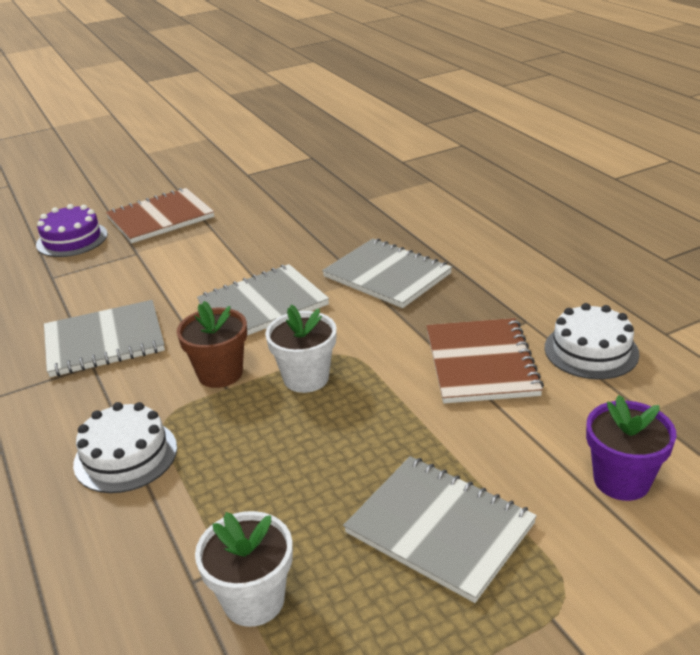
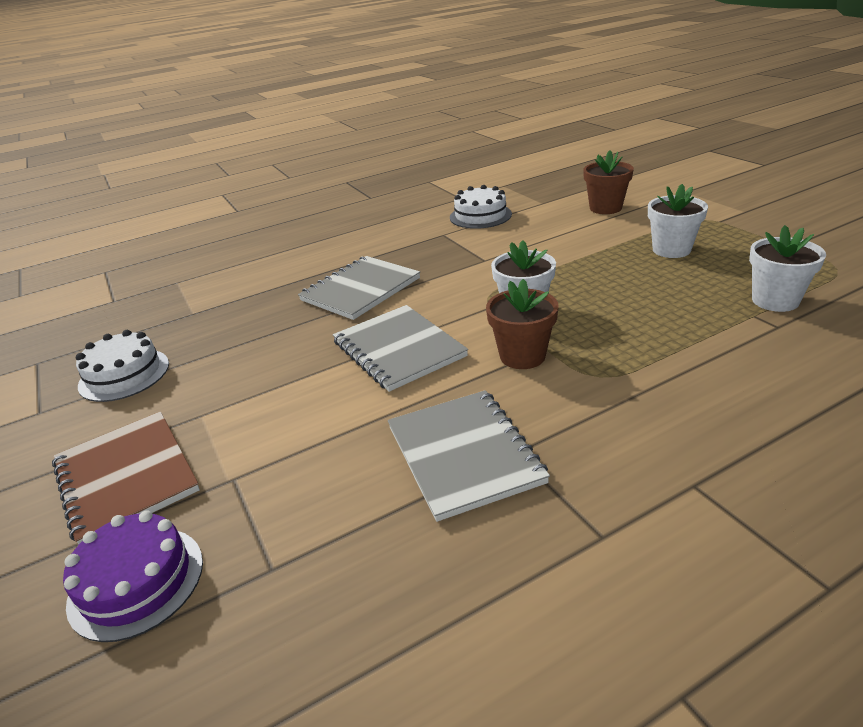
camera: 90 degrees left, 0 degrees up
(125, 455) = (661, 388): white cake -> white cake (124, 374)
(440, 528) = (671, 250): grey notebook -> white flower pot
(481, 363) = (496, 246): brown notebook -> none
(621, 480) = (605, 208): purple flower pot -> brown flower pot

